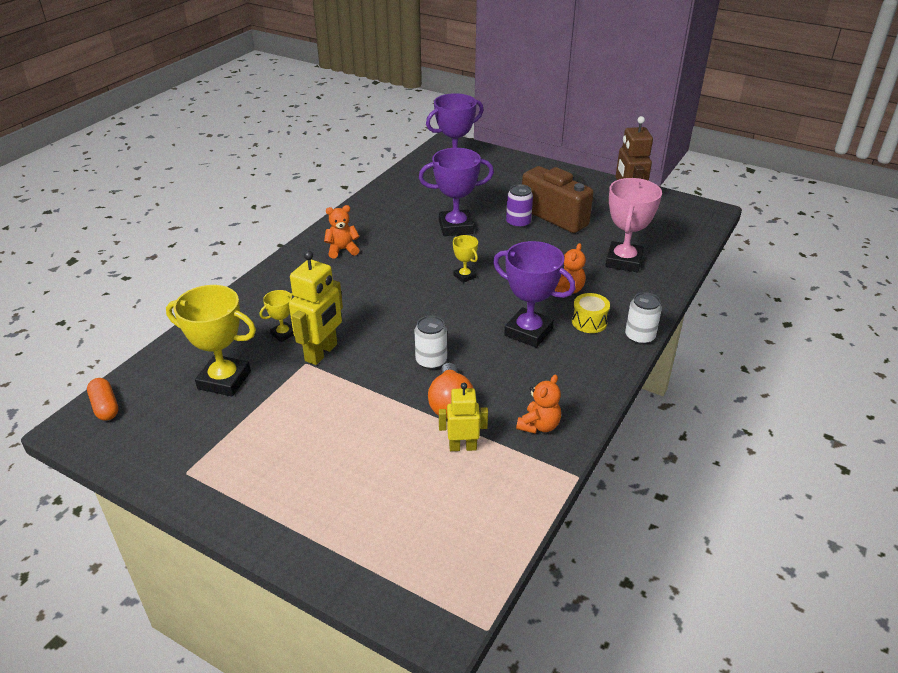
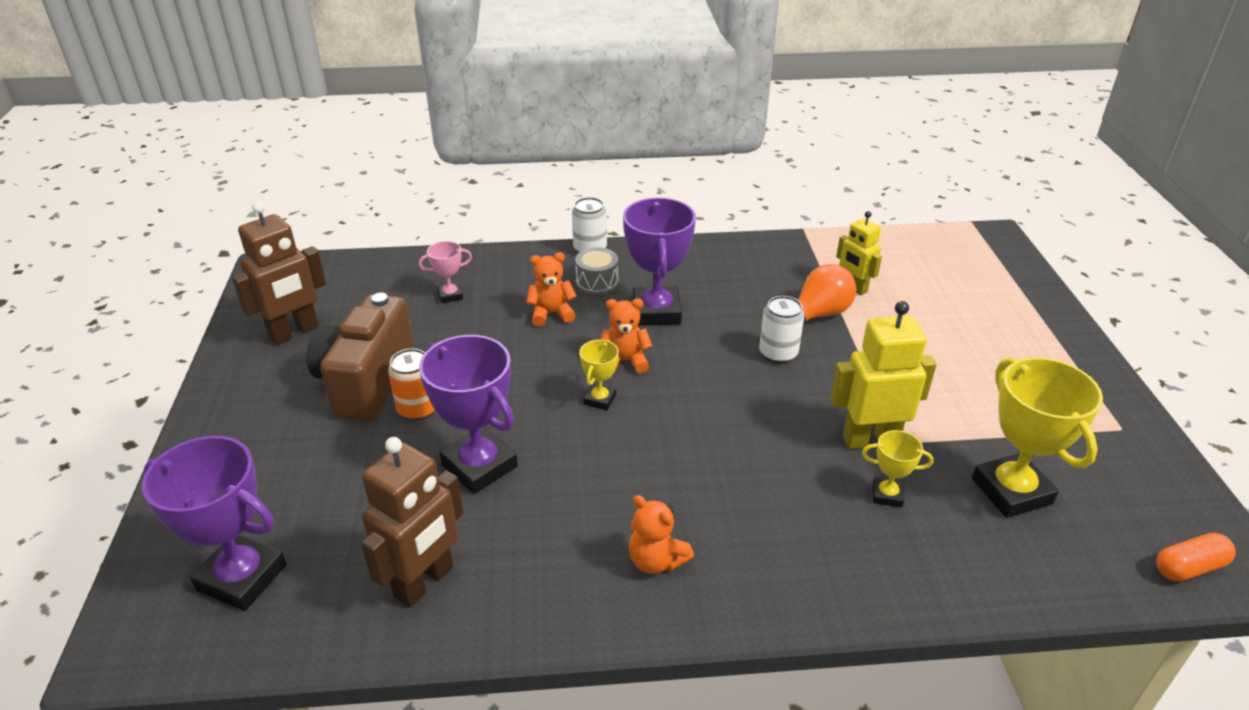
camera: 125 degrees left, 0 degrees up
(105, 407) = (1189, 567): orange capsule -> orange capsule turned 45 degrees clockwise
(404, 197) = (424, 582): none -> brown robot
(518, 223) = (418, 409): purple can -> orange can
(539, 425) = (777, 261): orange teddy bear -> orange teddy bear (624, 361)
(589, 322) = (597, 282): yellow drum -> grey drum
(624, 261) = (450, 295): pink trophy -> pink trophy, size x0.50

